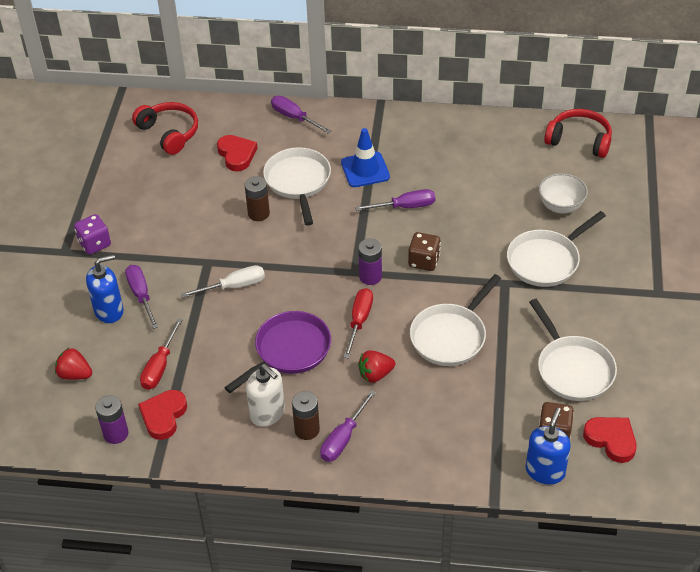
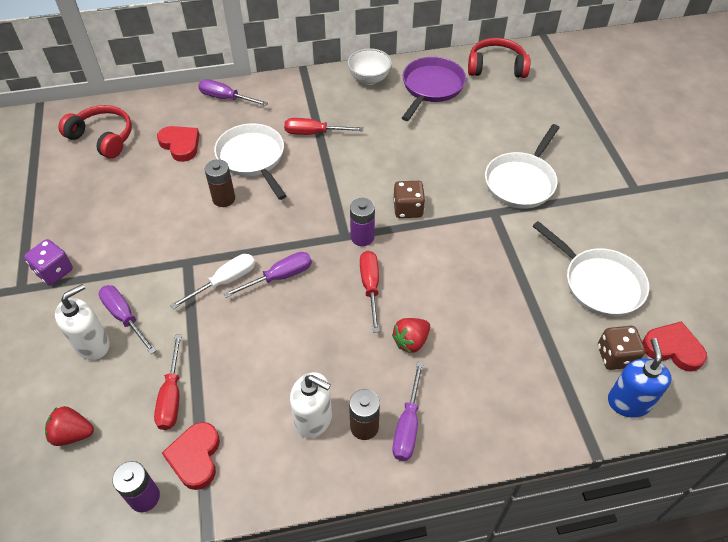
camera: 20 degrees left, 5 degrees up
(109, 311) = (92, 344): blue soap dispenser -> white soap dispenser
(289, 351) = (310, 339): purple pan -> purple pan (431, 87)
(365, 170) = (314, 133): blue traffic cone -> red screwdriver
(405, 207) = (367, 160): purple screwdriver -> purple screwdriver (280, 277)
(451, 336) = (468, 279): white pan -> none
(560, 206) = (509, 128): white bowl -> white bowl (369, 79)

